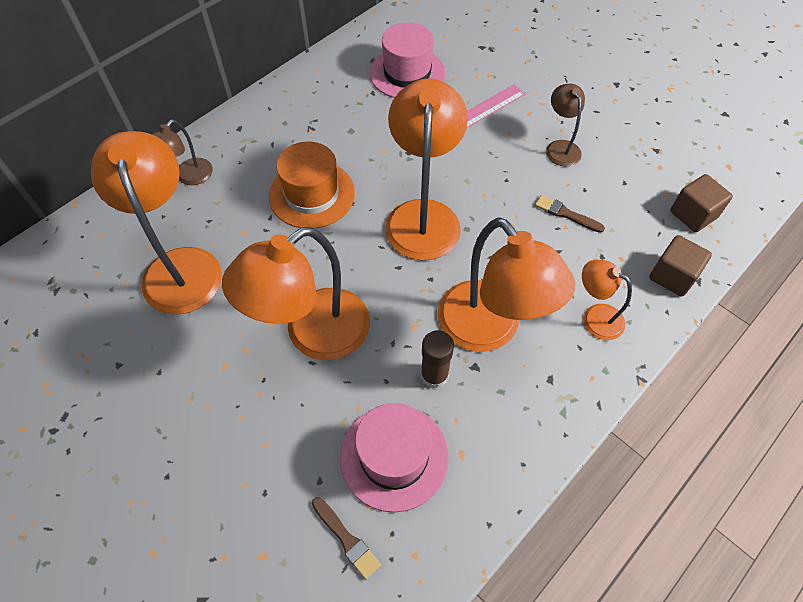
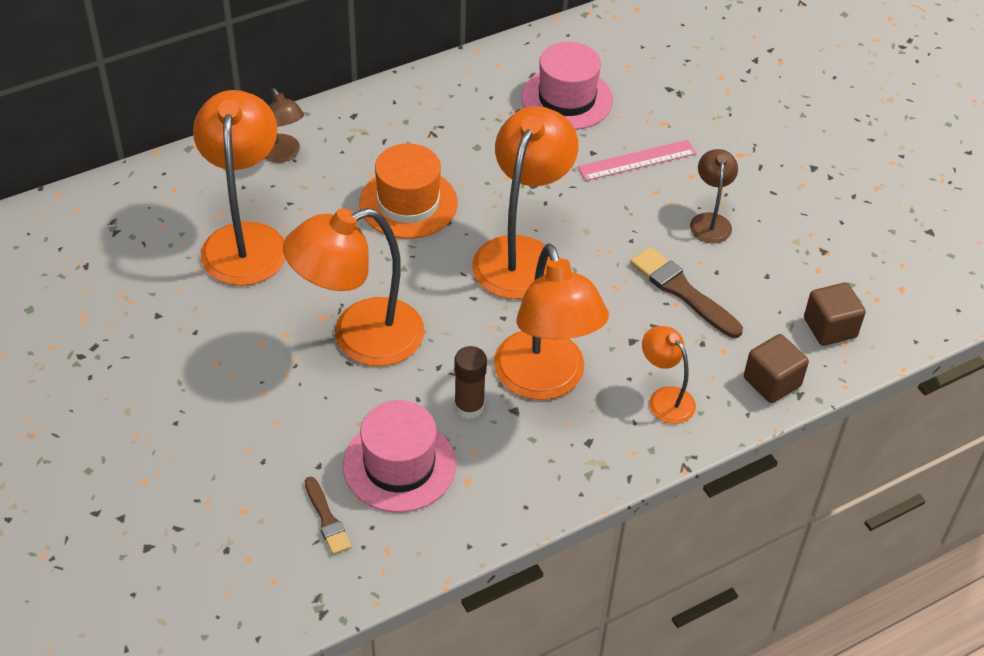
camera: 15 degrees right, 10 degrees down
(189, 177) = (283, 154): brown lamp -> brown lamp turned 75 degrees counterclockwise
(566, 214) = (682, 291): brown brush -> brown brush, size x1.65

